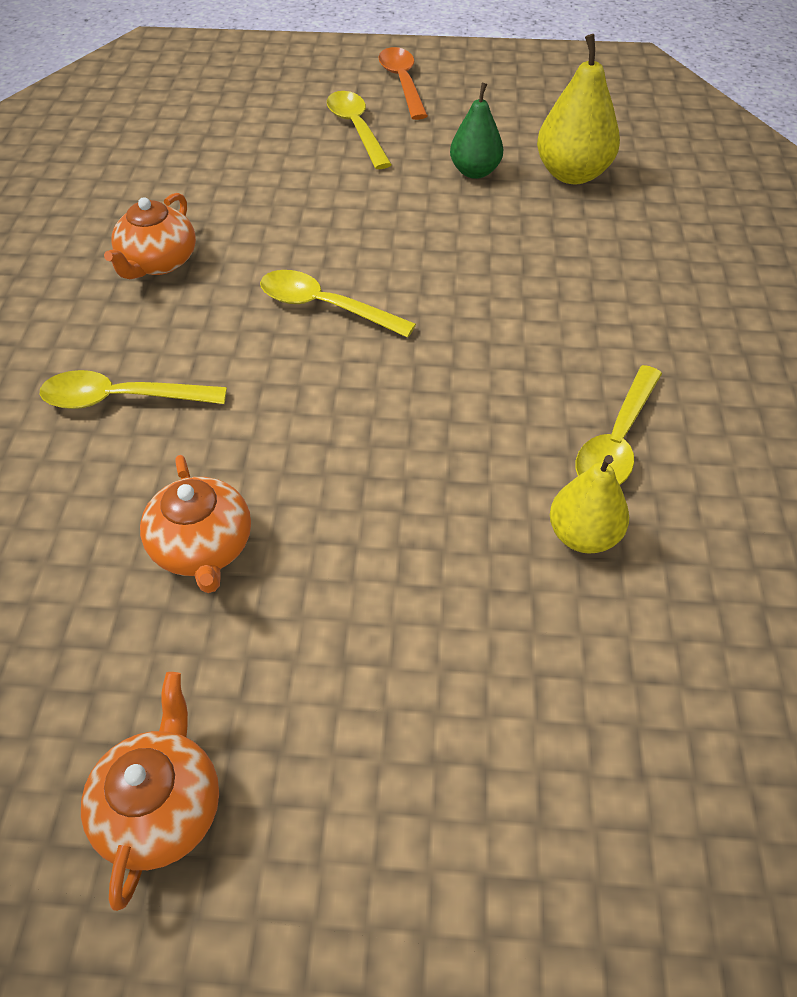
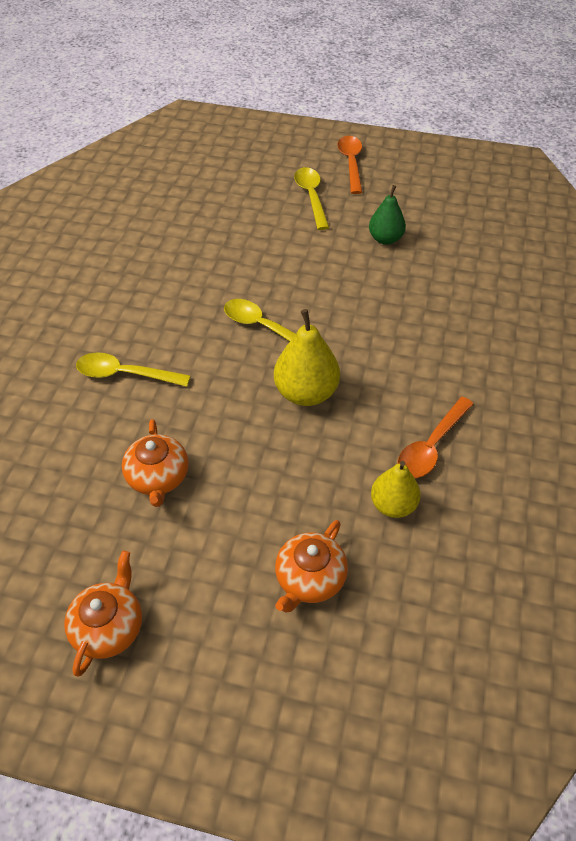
camera: 10 degrees right, 0 degrees up
(158, 262) = (162, 282): orange teapot -> orange teapot (309, 579)
(572, 174) = (453, 248): yellow pear -> yellow pear (306, 393)
(616, 441) = (431, 446): yellow spoon -> orange spoon

